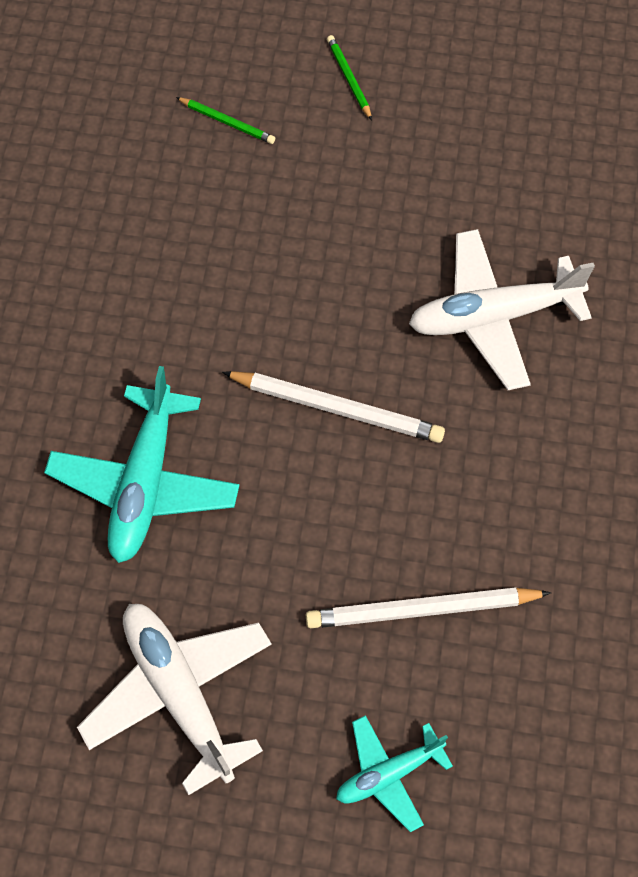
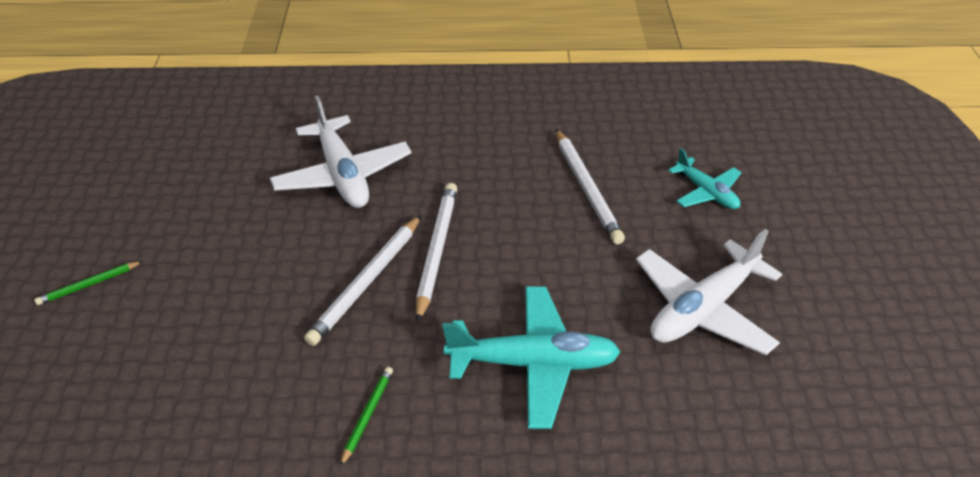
camera: 100 degrees left, 20 degrees down
(227, 122) = (128, 369): green pencil -> green pencil (367, 415)
(300, 331) = (366, 282): none -> white pencil

